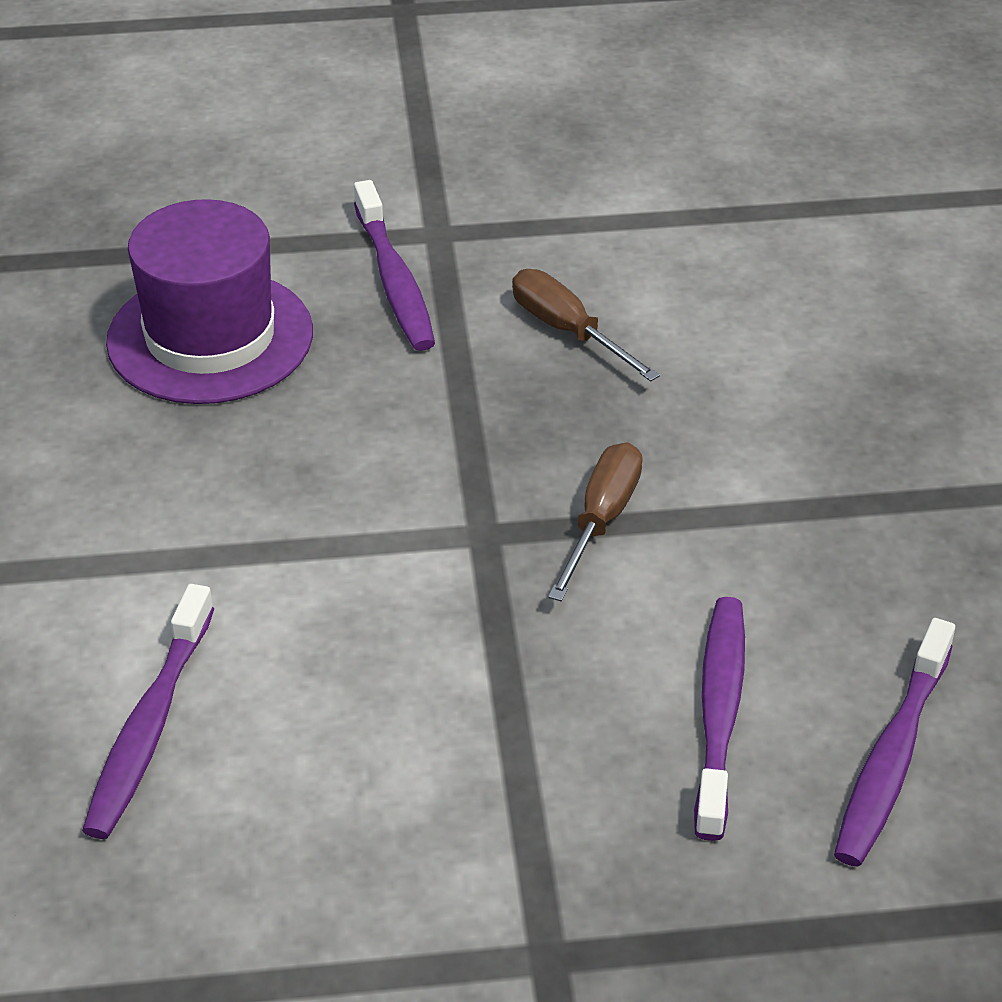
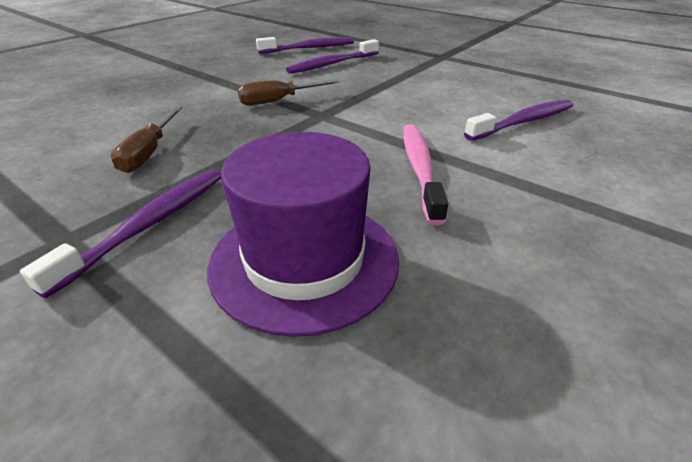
camera: 135 degrees left, 5 degrees down
(215, 508) = (420, 169): none -> pink toothbrush

